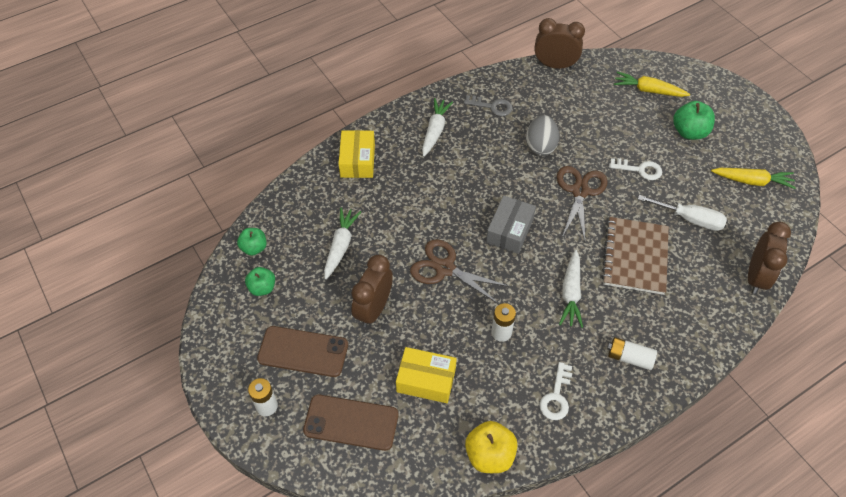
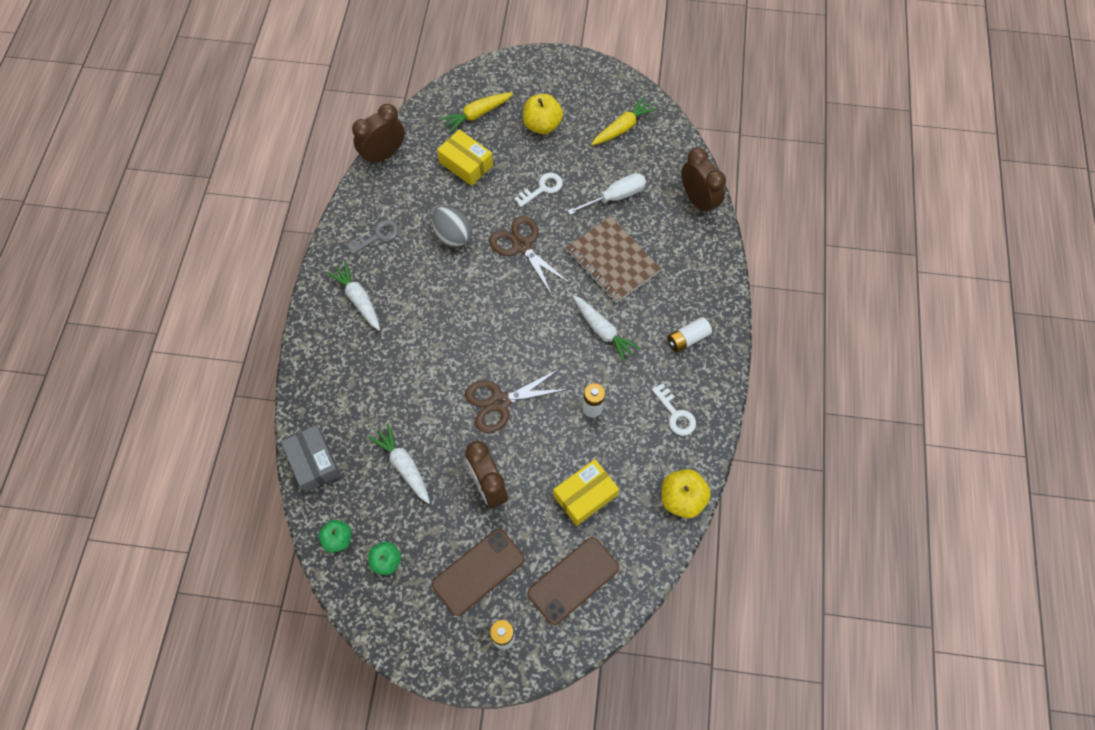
camera: 50 degrees left, 10 degrees up
(357, 161) = (328, 385): yellow box -> yellow box (466, 164)
(509, 231) = (510, 326): grey box -> grey box (314, 462)
(689, 132) = (542, 125): green apple -> yellow apple

